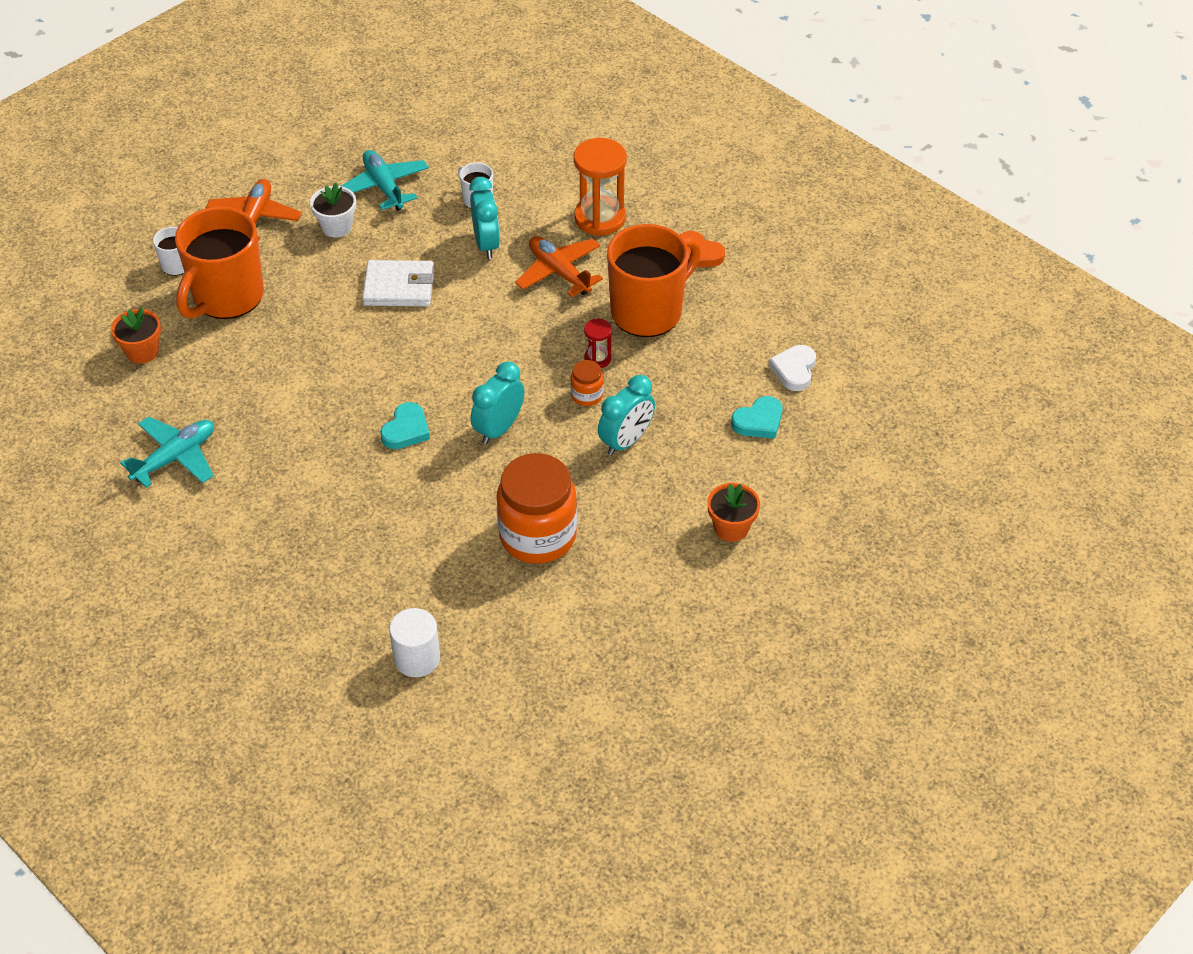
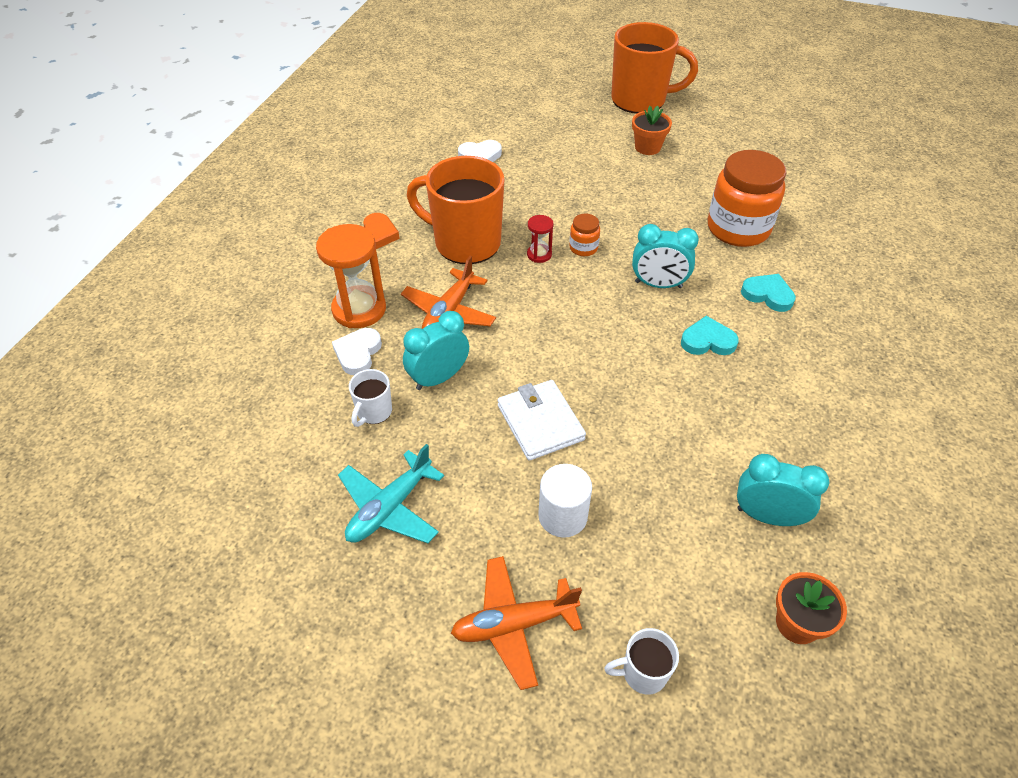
camera: 115 degrees left, 0 degrees up
(175, 458) = (890, 501): turquoise plane -> none
(226, 297) = (658, 579): orange mug -> orange mug (640, 100)
(336, 227) = (481, 523): white flower pot -> none
(417, 658) = (895, 250): white cylinder -> white cylinder (562, 516)
(546, 205) = (358, 353): none -> white heart
(626, 441) = (613, 214): turquoise clock -> turquoise clock (767, 516)
(758, 421) = (543, 159): turquoise heart -> turquoise heart (768, 295)

